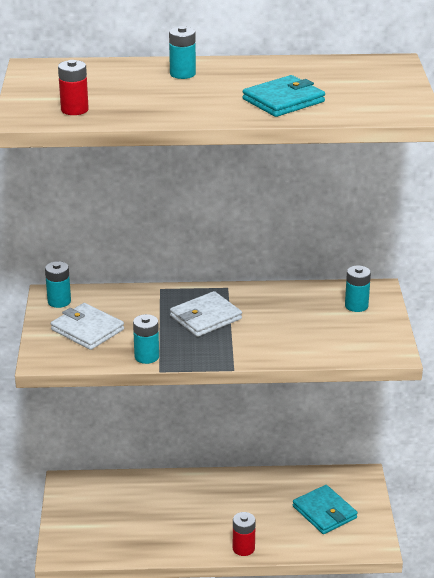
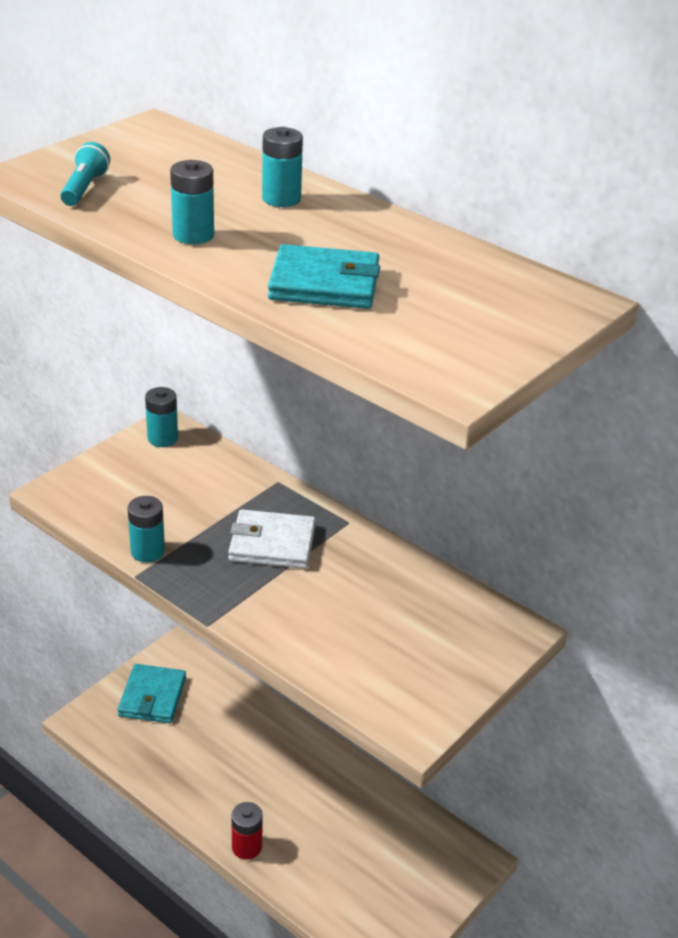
camera: 40 degrees right, 5 degrees up
(74, 110) = (84, 188): red battery -> turquoise flashlight
(87, 330) = (140, 485): white wallet -> none
(324, 512) = (380, 870): turquoise wallet -> turquoise wallet (152, 697)
(356, 306) = (460, 635): turquoise battery -> turquoise battery (193, 235)

